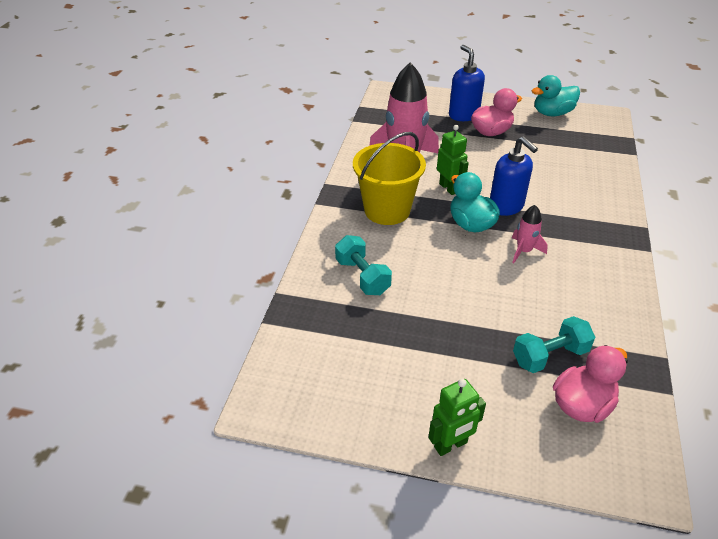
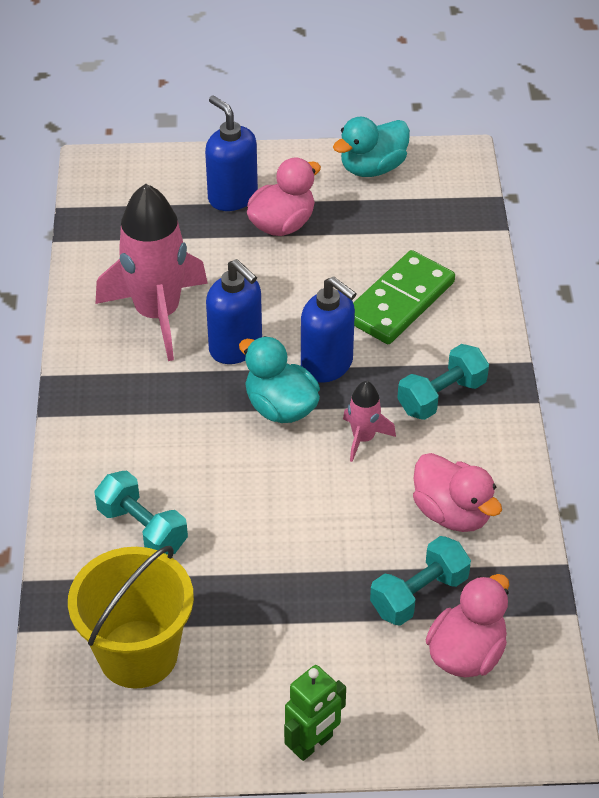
camera: 15 degrees left, 5 degrees up
(387, 210) = (151, 407): yellow bucket -> yellow bucket (138, 654)
(449, 188) = (236, 347): green robot -> blue soap dispenser
(559, 180) = (399, 301): none -> green domino
(581, 307) = (452, 513): none -> pink duck
(582, 236) = (441, 396): none -> turquoise dumbbell

